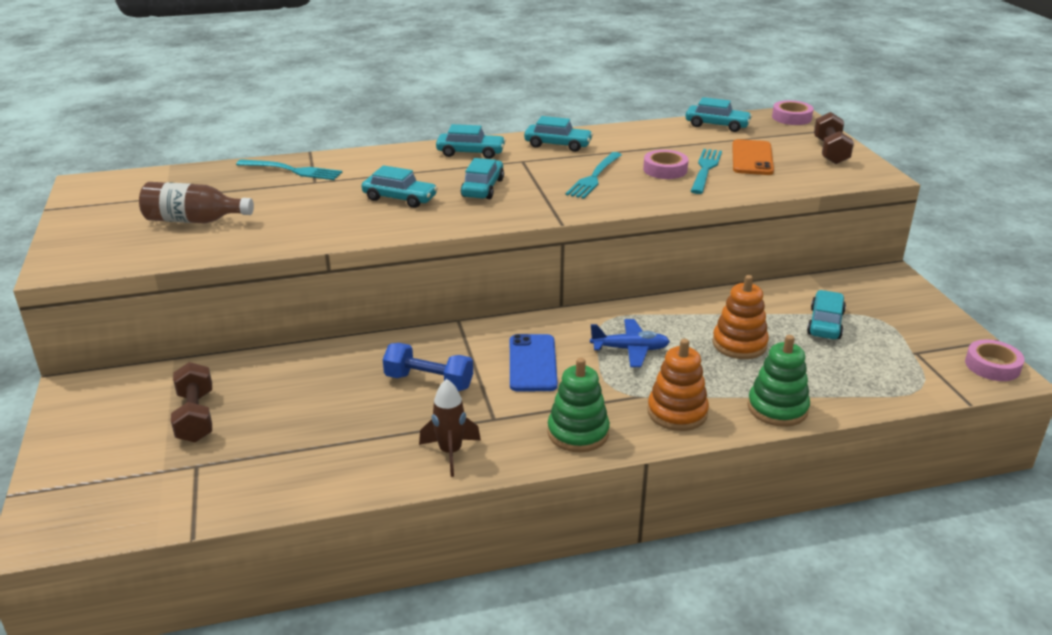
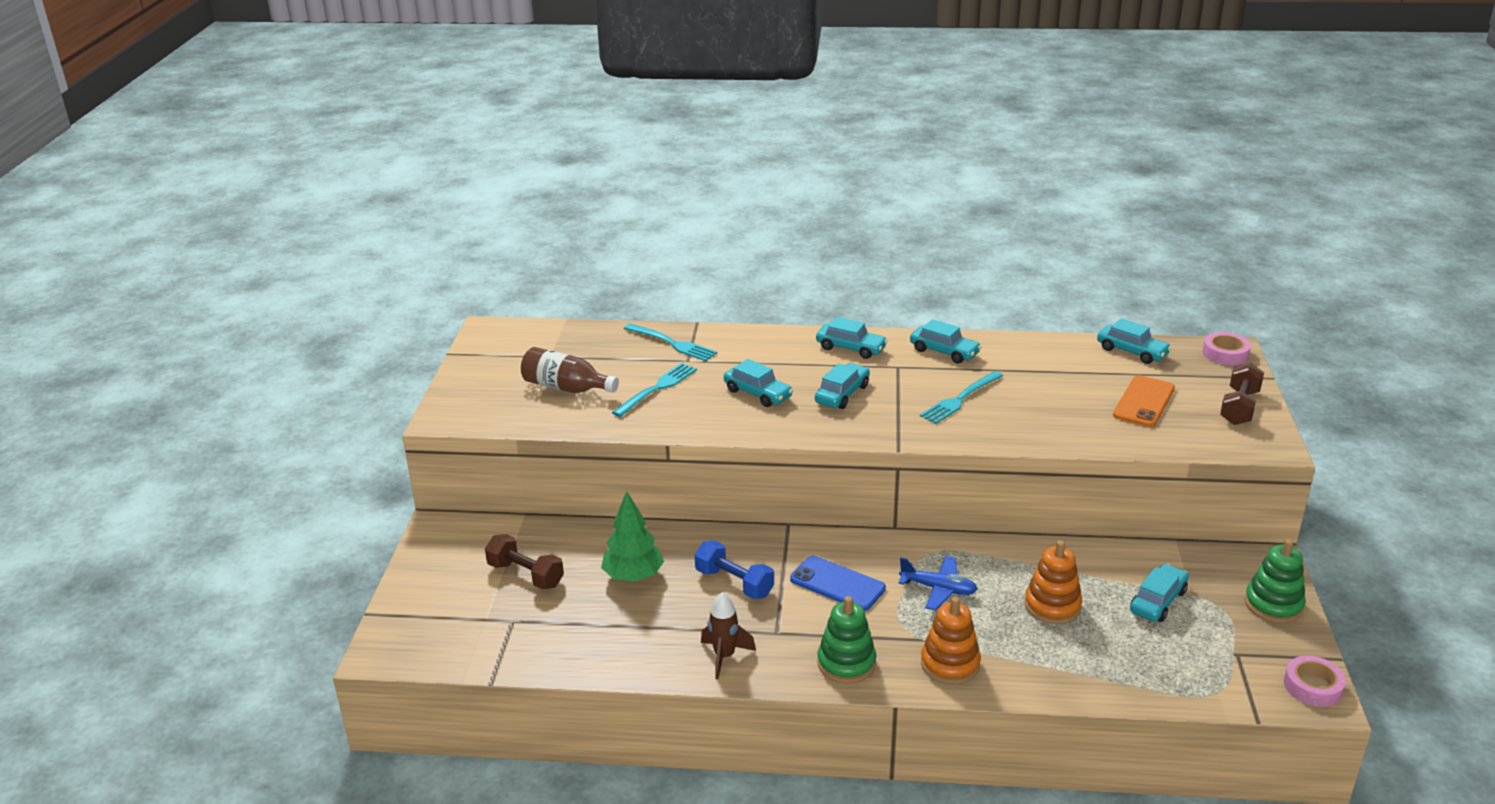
camera: 20 degrees right, 0 degrees up
(196, 417) = (526, 575): brown dumbbell -> brown dumbbell turned 60 degrees counterclockwise
(318, 395) = (633, 576): none -> green tree
(532, 363) = (837, 584): blue phone -> blue phone turned 75 degrees counterclockwise
(665, 170) = (1039, 402): pink tape -> none
(705, 169) = (1083, 408): turquoise fork -> turquoise fork (657, 388)
(777, 408) = (1051, 681): green stacking toy -> green stacking toy (1273, 605)

